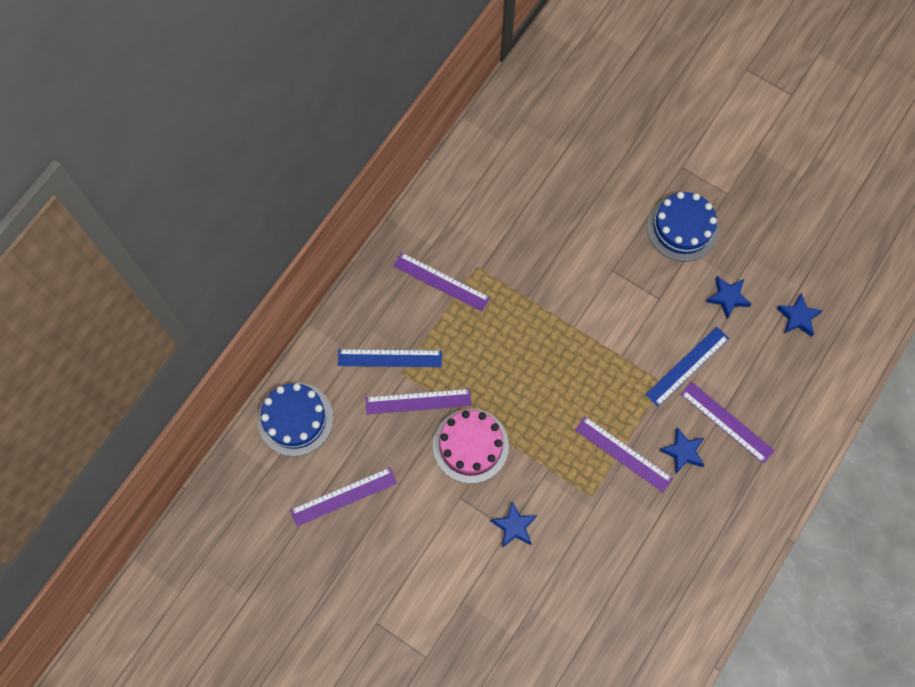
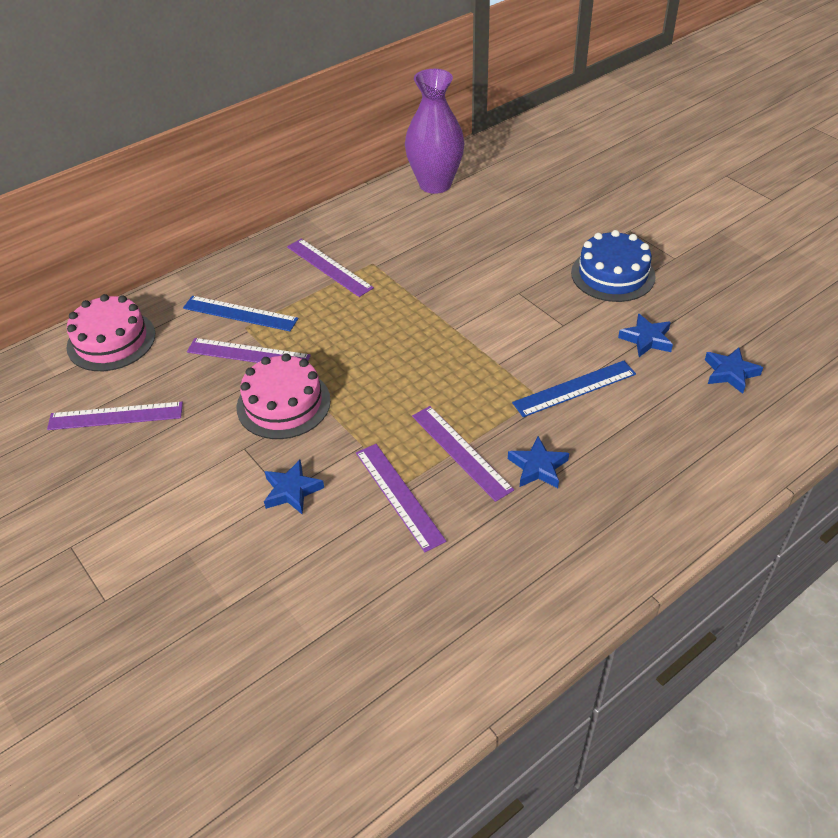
camera: 20 degrees right, 25 degrees down
(295, 419) = (111, 340): blue cake -> pink cake
(492, 146) = (435, 184): none -> purple vase
(726, 422) = (606, 450): purple ruler -> purple ruler (399, 495)

